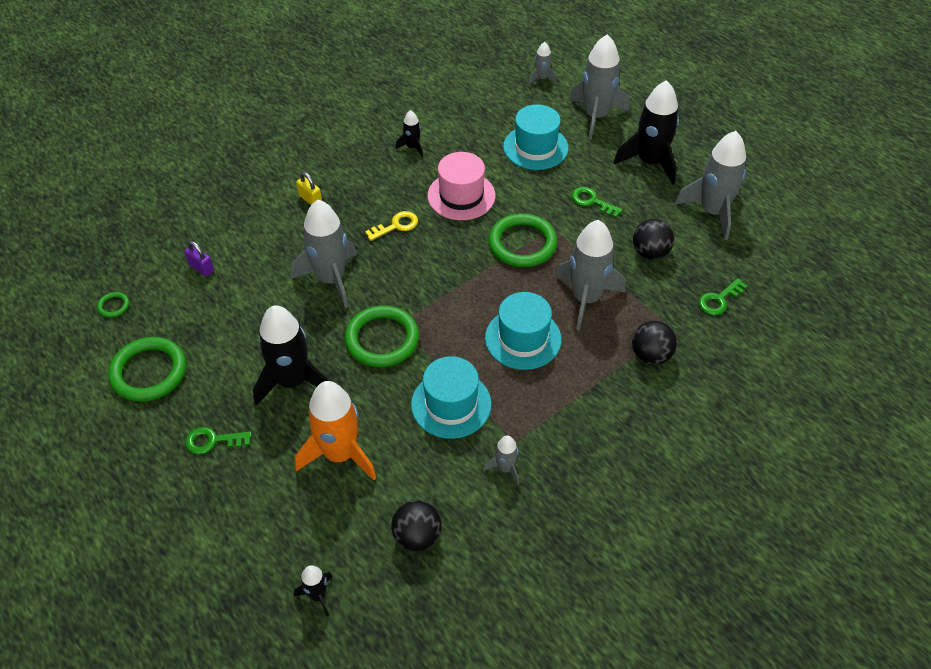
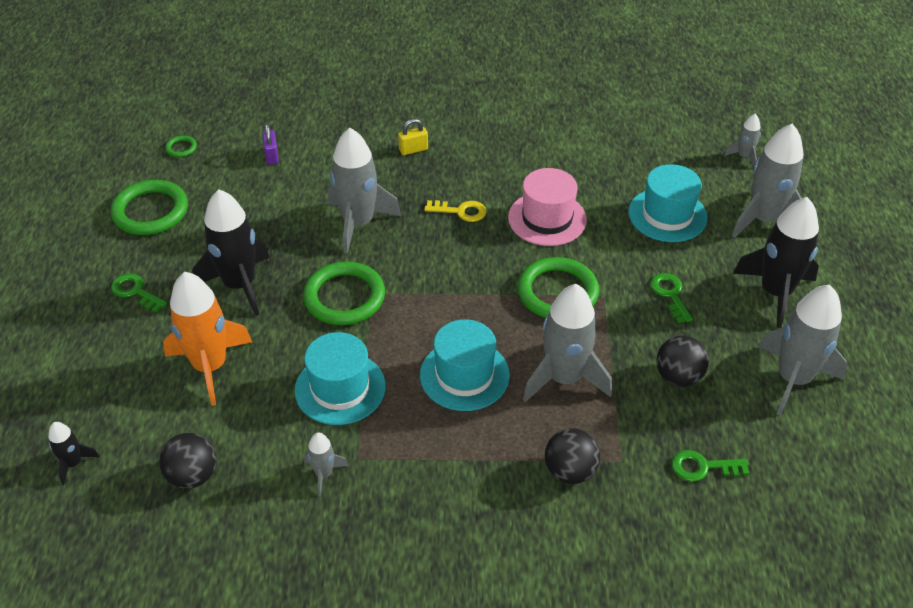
camera: 40 degrees right, 5 degrees down
(310, 199) = (413, 150): yellow padlock -> yellow padlock turned 75 degrees clockwise
(412, 147) = (549, 153): black rocket -> none

